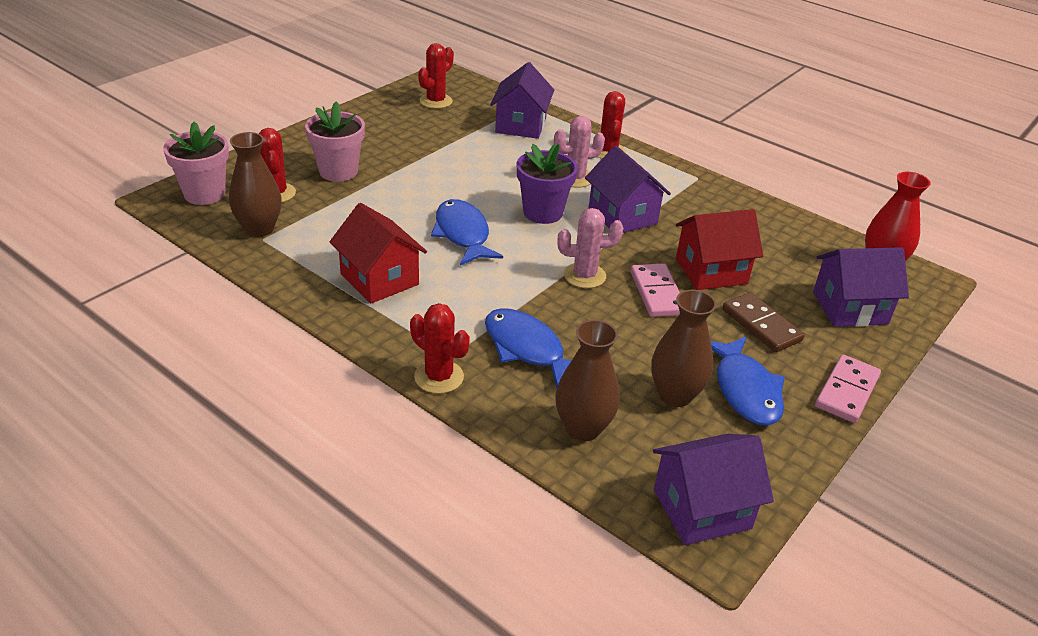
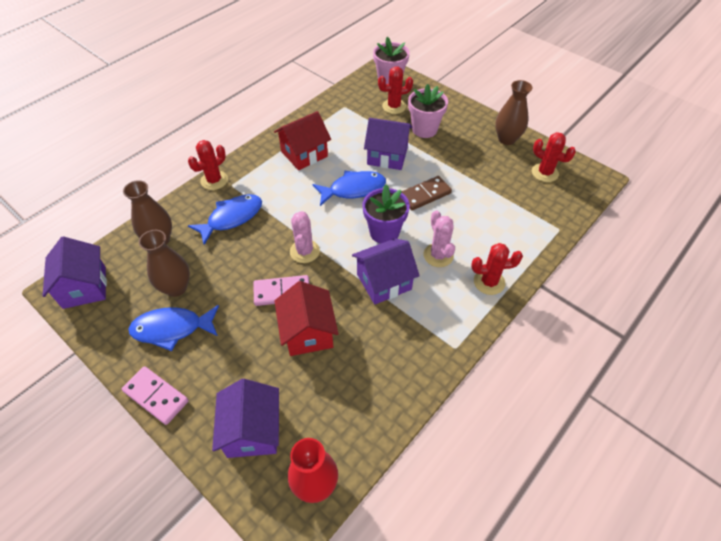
camera: 95 degrees right, 15 degrees up
(259, 229) = (355, 104): brown vase -> brown vase (506, 139)
(521, 125) = (520, 224): purple house -> purple house (387, 156)
(761, 325) = (238, 354): brown domino -> brown domino (425, 195)

